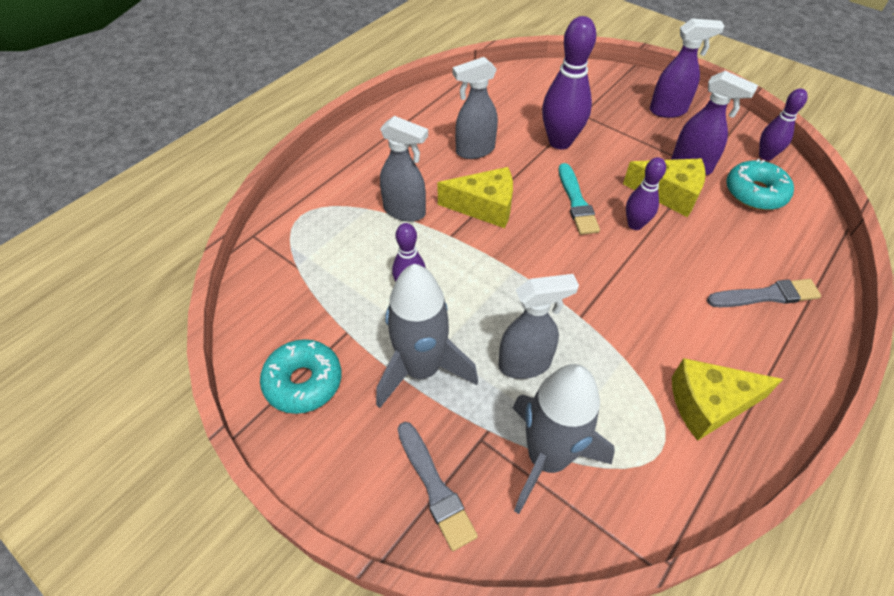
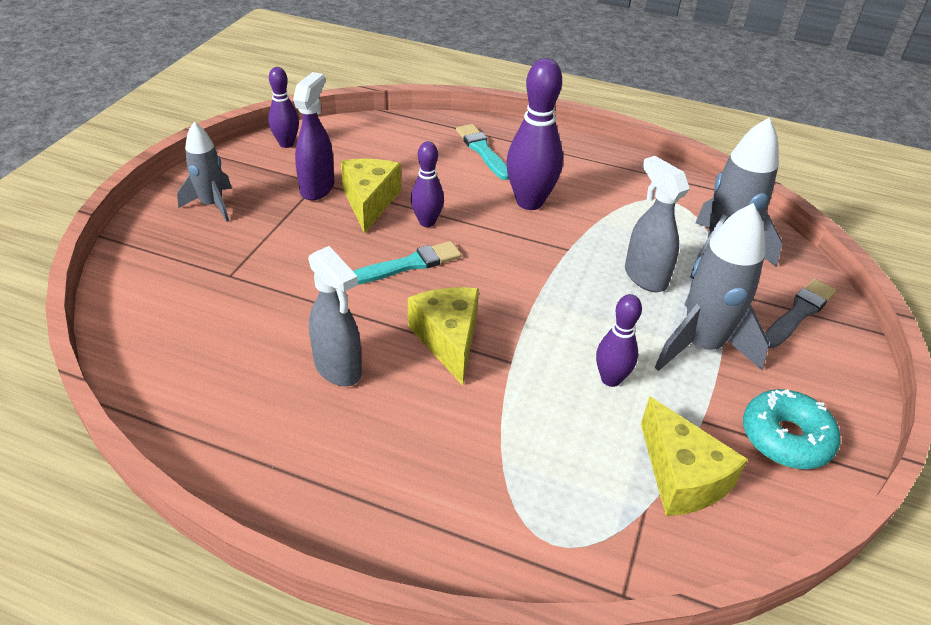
camera: 110 degrees left, 10 degrees down
(405, 211) = (490, 416): grey spray bottle -> none
(560, 142) = (297, 288): purple bowling pin -> purple bowling pin (529, 202)
(668, 111) = (212, 205): purple spray bottle -> grey rocket
(709, 404) = (612, 179): yellow cheese -> yellow cheese (681, 476)
(755, 193) = (348, 152): turquoise donut -> none
(766, 295) = (482, 151): grey brush -> turquoise brush

